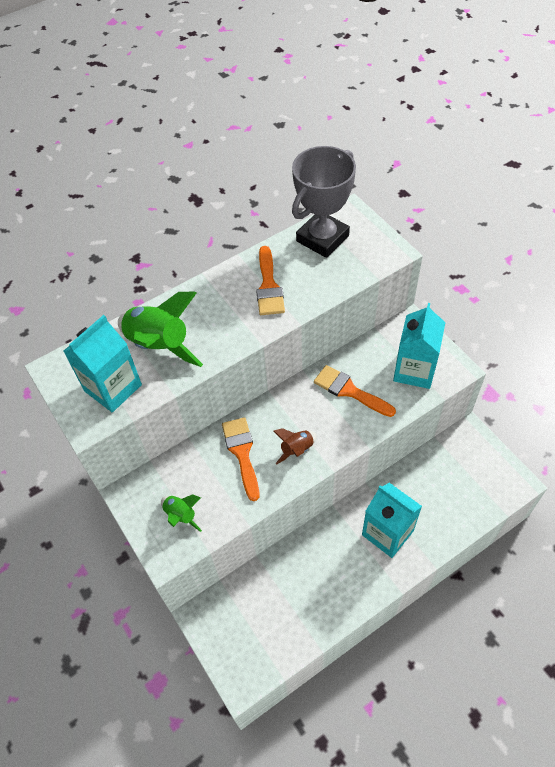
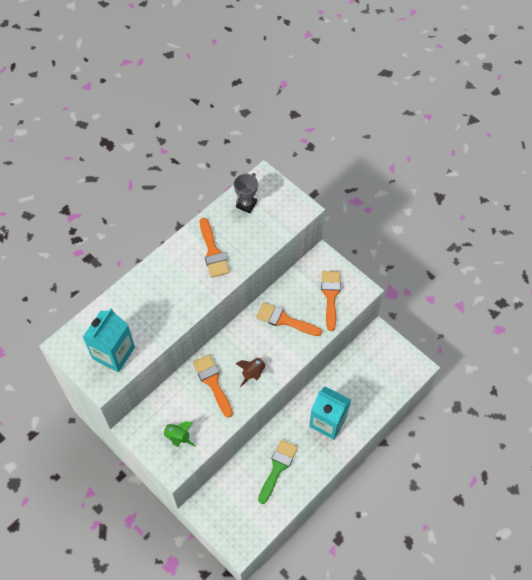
camera: 15 degrees left, 5 degrees up
(159, 345) = (140, 313): green rocket -> none
(311, 582) = (277, 468): none -> green brush
(322, 238) = (246, 204): grey trophy -> grey trophy, size x0.52
(414, 370) = (330, 296): turquoise carton -> orange brush

